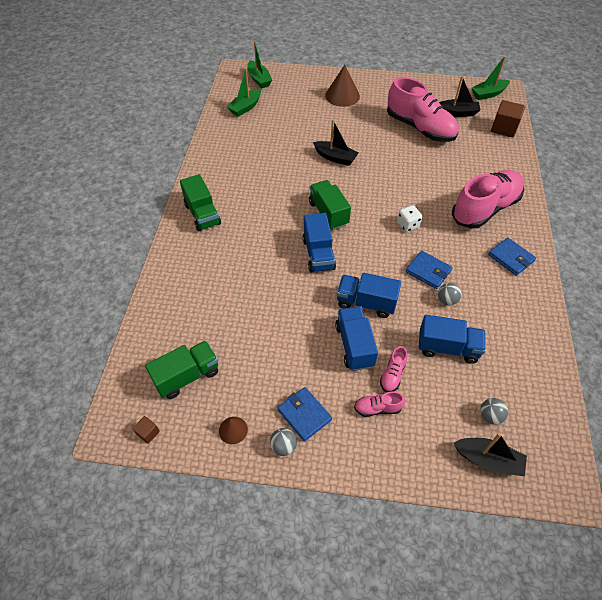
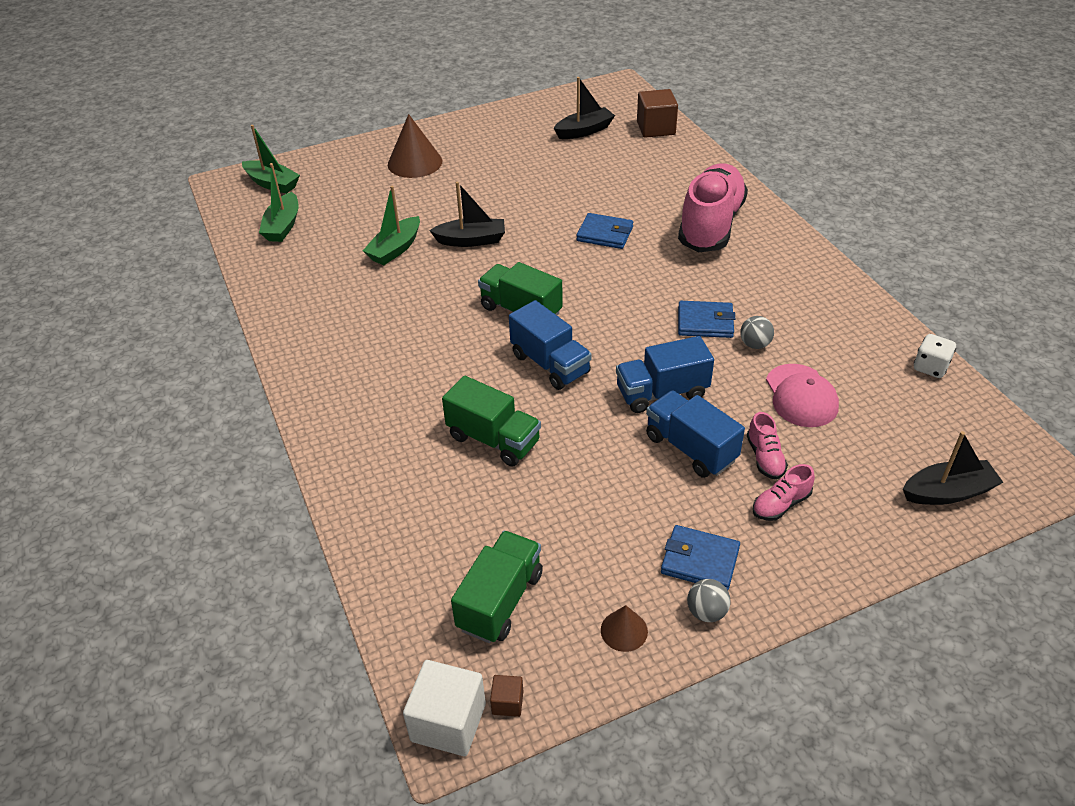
camera: 30 degrees left, 10 degrees down
(114, 425) = (448, 722): none -> white cube
(202, 214) = (338, 387): green truck -> green truck (493, 439)
(408, 225) = (635, 281): white dice -> white dice (930, 367)
(420, 128) = (553, 164): pink shoe -> none
(447, 348) = (801, 396): blue truck -> pink cap
(488, 94) = (604, 96): green boat -> green boat (395, 249)
(490, 416) = (910, 445): grey ball -> none
(511, 258) = (786, 266): blue wallet -> blue wallet (605, 234)

